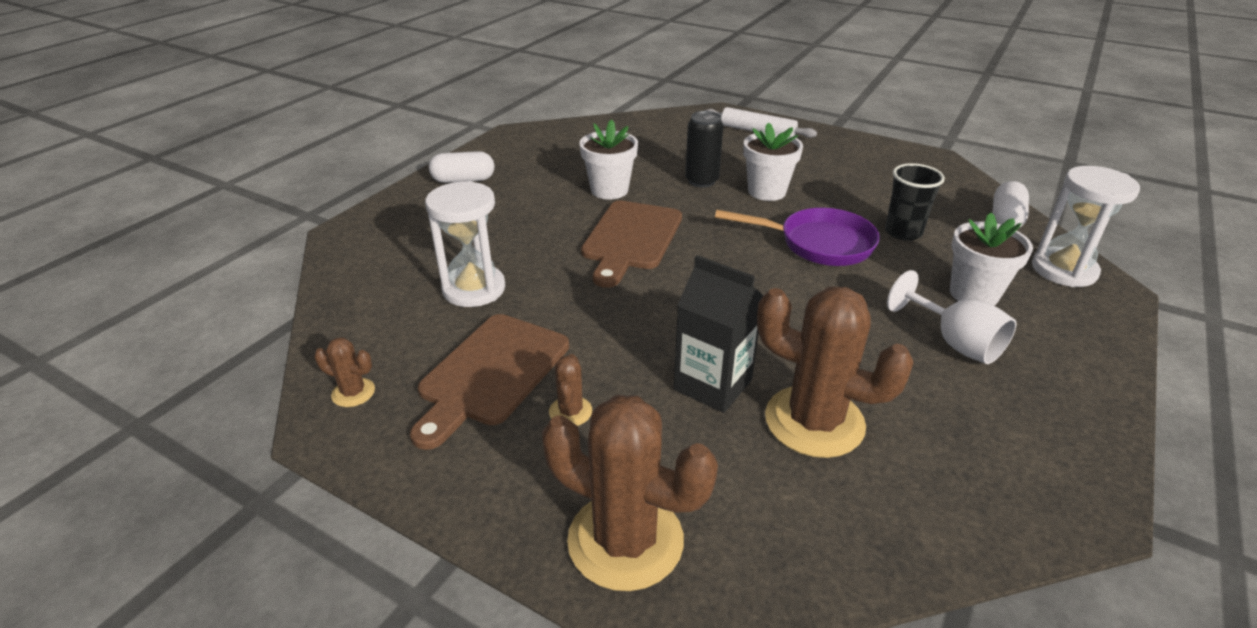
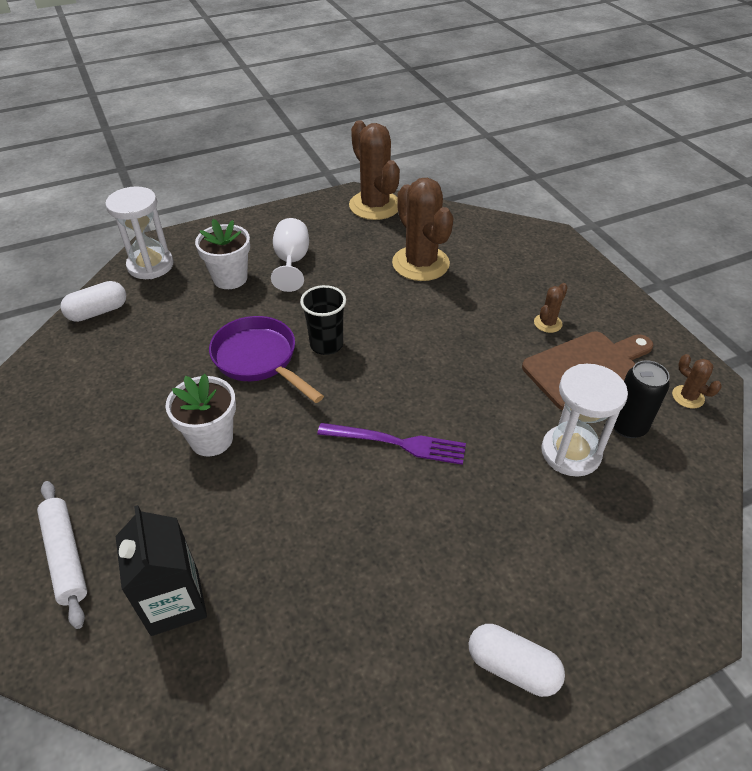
camera: 145 degrees left, 10 degrees up
(609, 190) = (354, 532): white flower pot -> none
(625, 540) = (556, 261): brown cactus -> brown cactus (375, 205)
(631, 239) = (396, 443): brown cutting board -> purple fork
(701, 181) = (247, 492): black can -> black can (627, 426)
(712, 385) = (453, 301): black carton -> black carton (175, 602)
(903, 232) = (185, 338): black cup -> black cup (326, 344)

